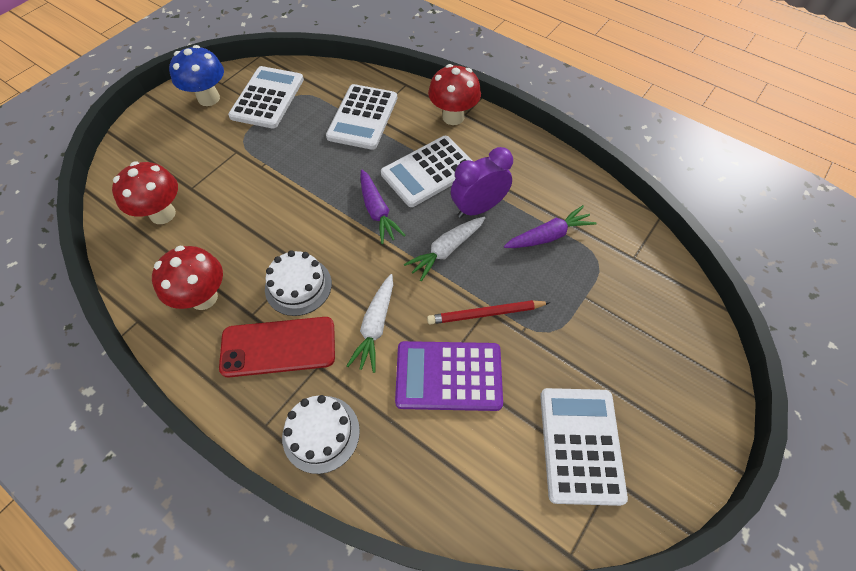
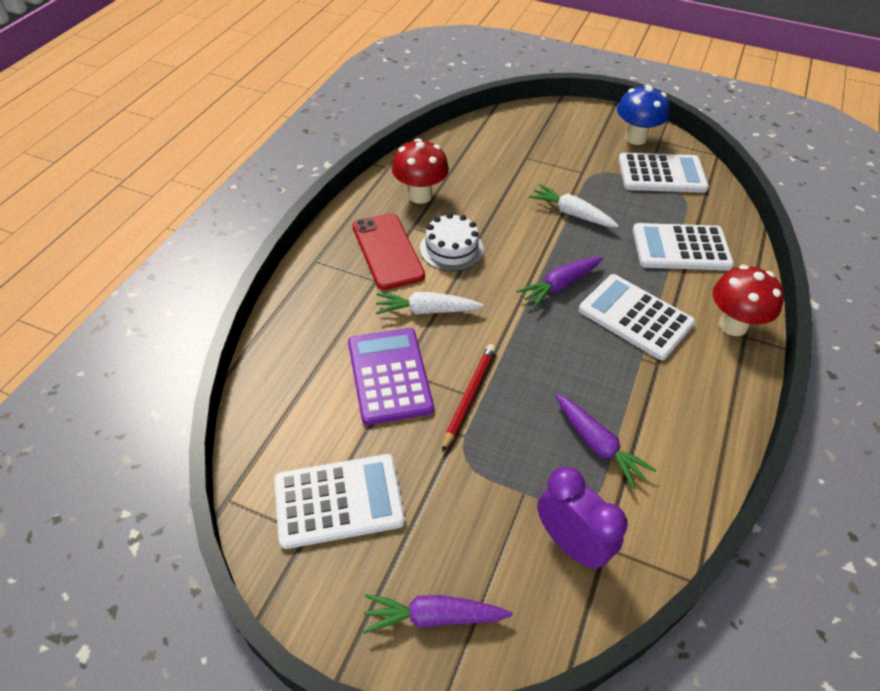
camera: 75 degrees right, 10 degrees down
(162, 214) = (492, 150): red mushroom -> none
(321, 433) = (315, 296): white cake -> none
(446, 250) = (535, 350): white carrot -> white carrot (572, 214)
(478, 208) = (606, 370): purple clock -> purple clock (571, 543)
(486, 313) = (469, 396): red pencil -> red pencil turned 45 degrees clockwise
(686, 386) = (434, 617): none -> purple carrot

